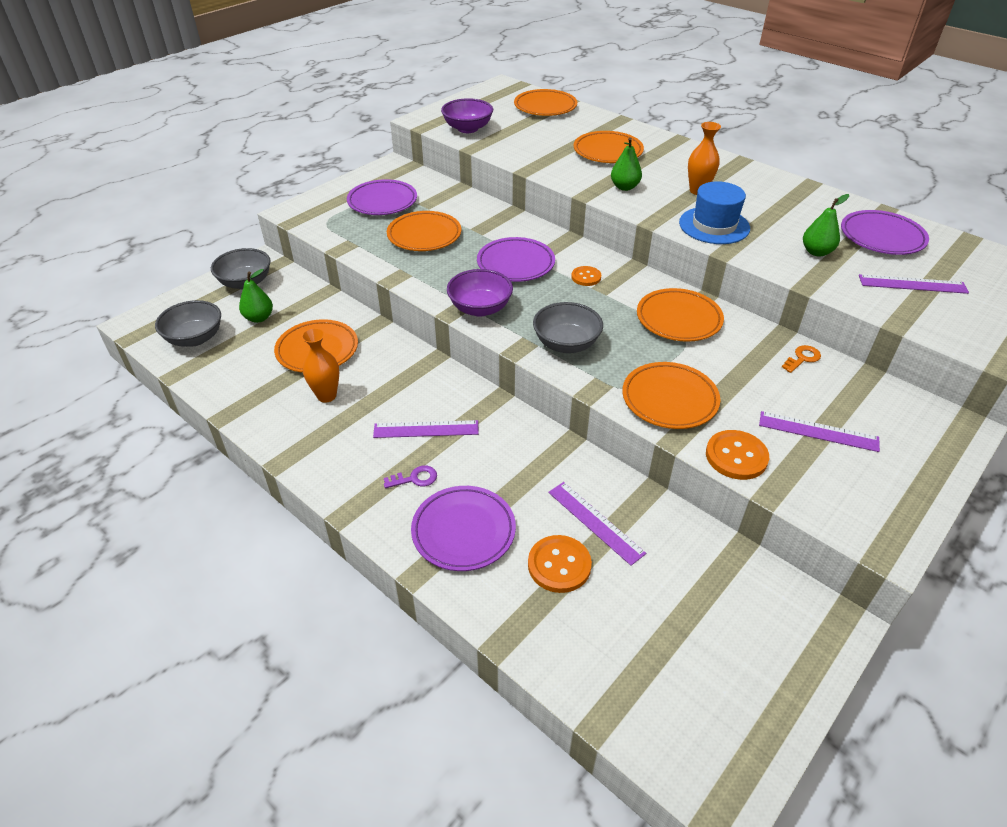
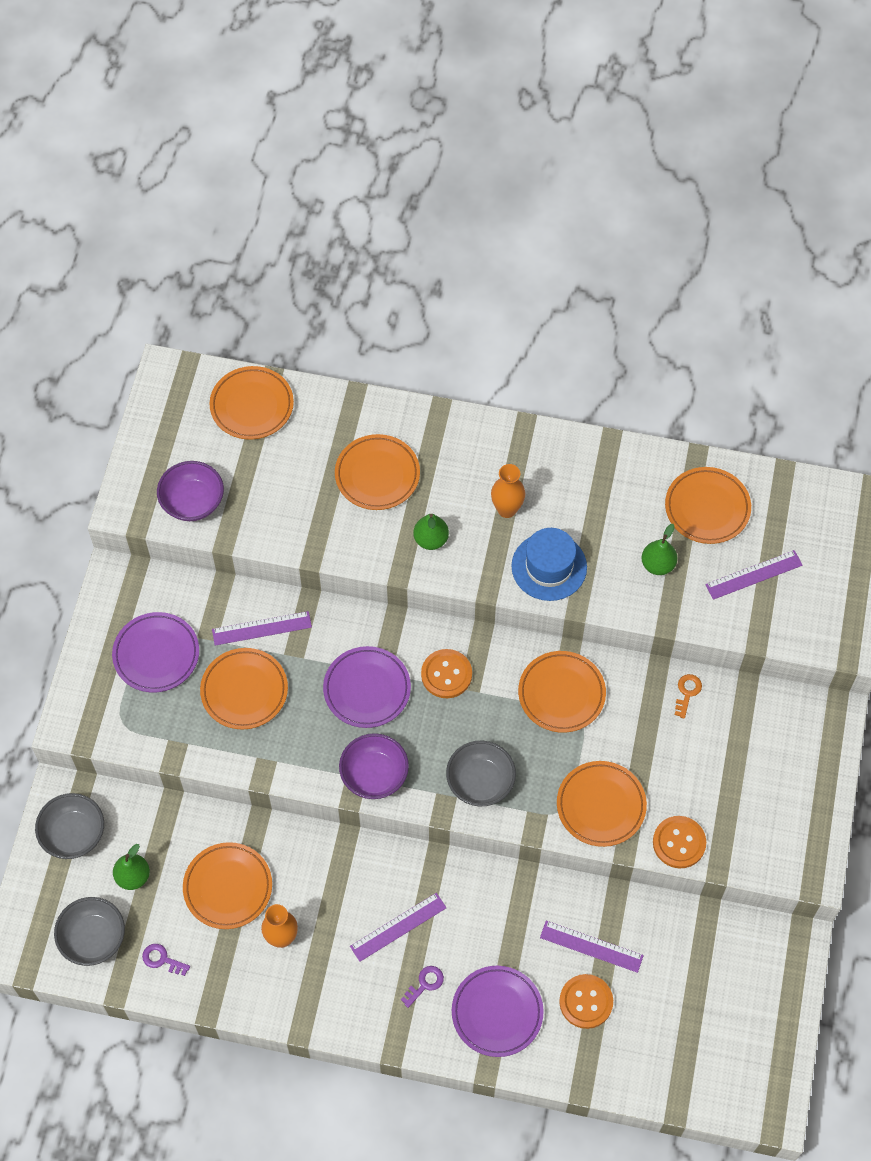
camera: 30 degrees left, 20 degrees up
(227, 370) = (162, 959): none -> purple key
(586, 277) = (446, 674): orange button -> orange button, size x1.57
(818, 431) = (729, 779): purple ruler -> purple ruler (261, 628)
(882, 237) = (707, 508): purple plate -> orange plate

